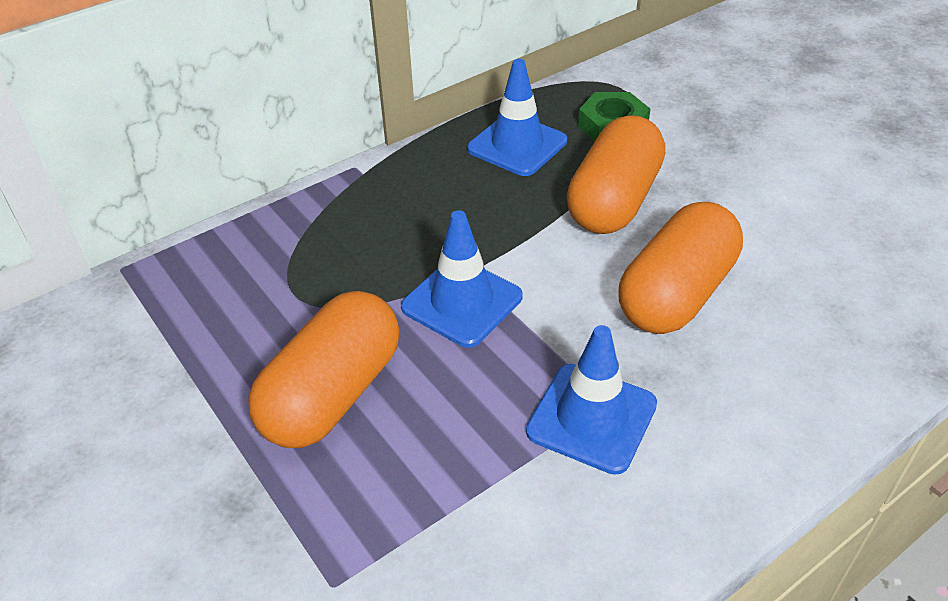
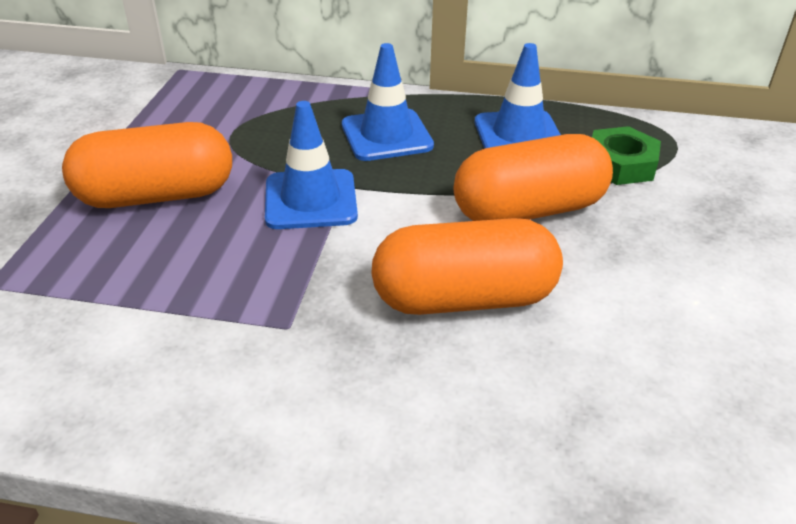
camera: 45 degrees right, 5 degrees down
(591, 418) = (262, 323): blue traffic cone -> blue traffic cone (386, 135)

